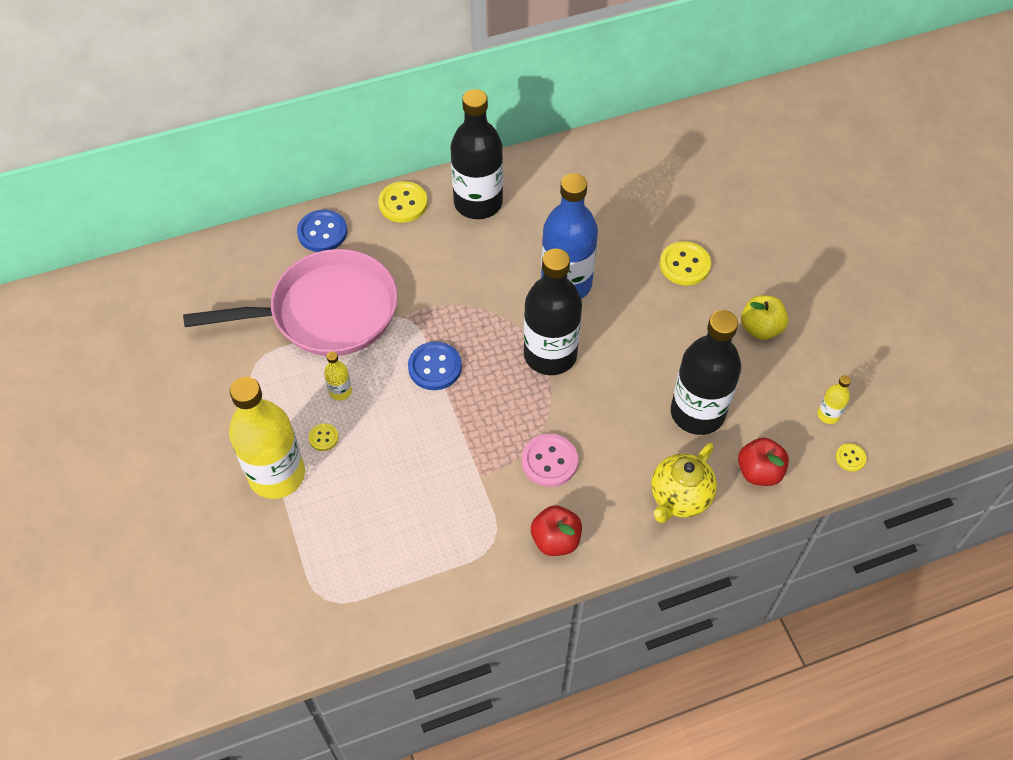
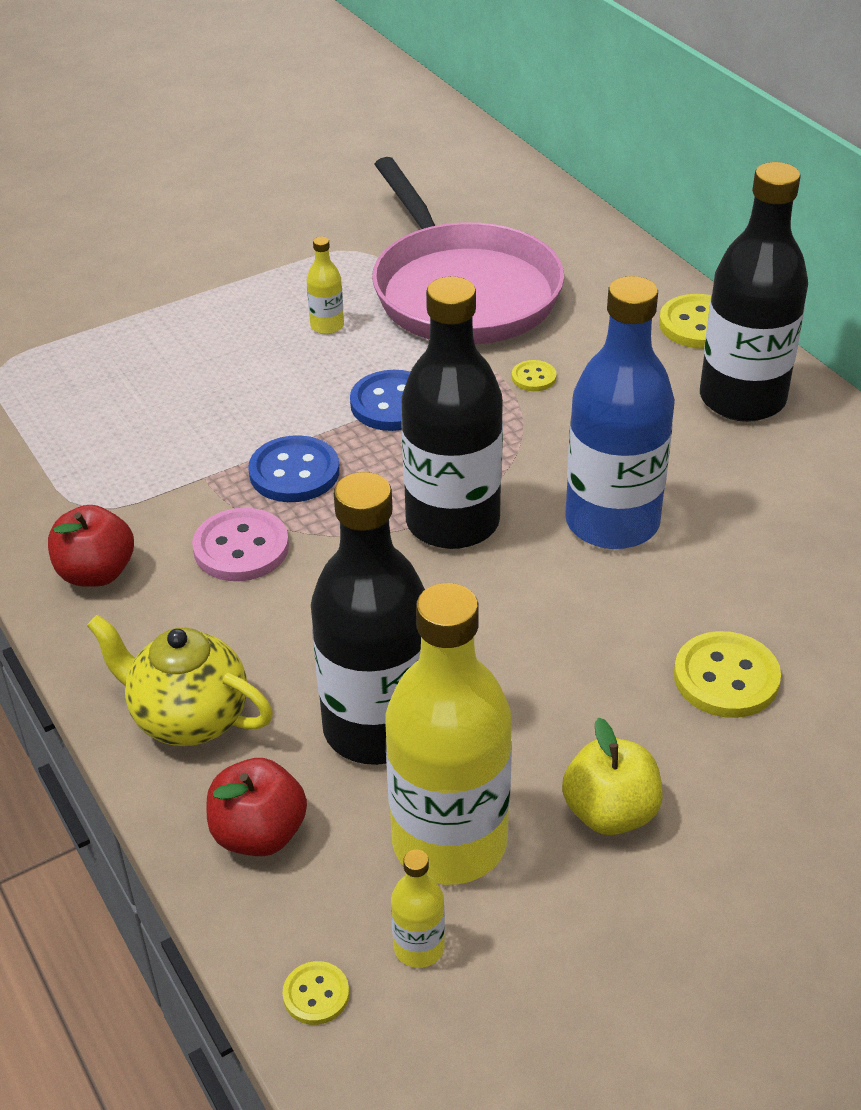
camera: 80 degrees right, 15 degrees down
(277, 475) = (183, 298): yellow bottle -> yellow bottle (449, 842)
(322, 232) = (605, 263): blue button -> blue button (294, 472)
(323, 438) = (247, 325): yellow button -> yellow button (533, 377)

